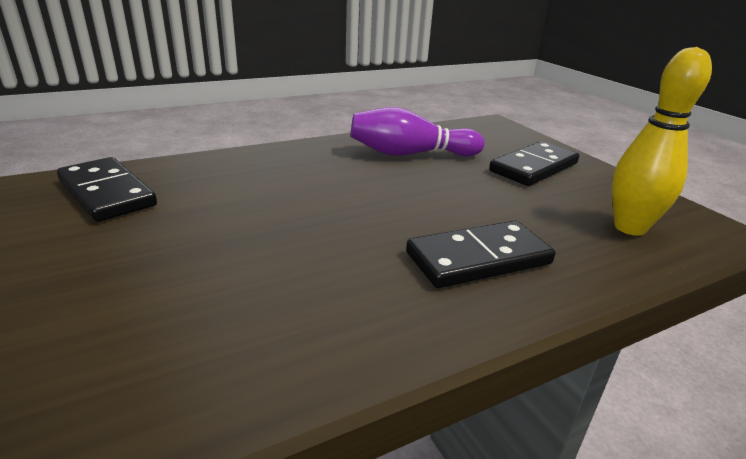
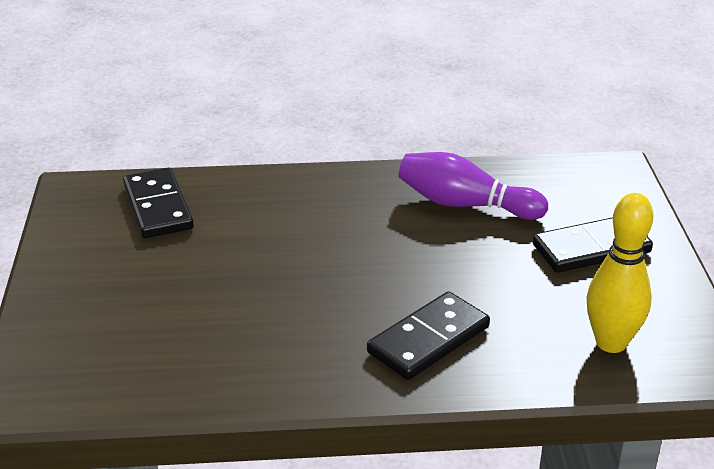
camera: 25 degrees right, 5 degrees up
(478, 258) = (428, 339): black domino -> black domino turned 45 degrees counterclockwise

